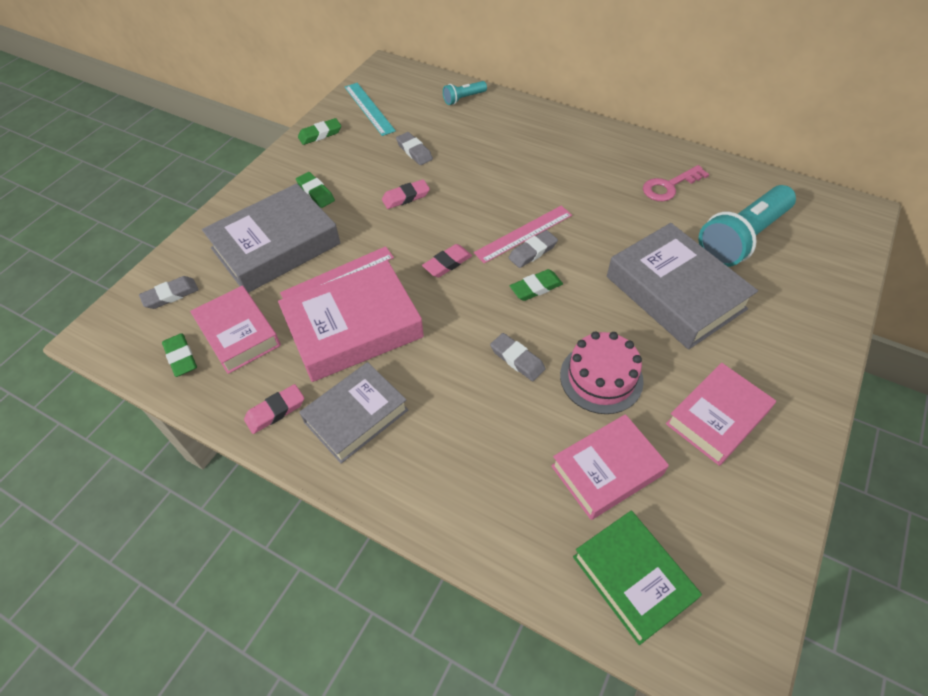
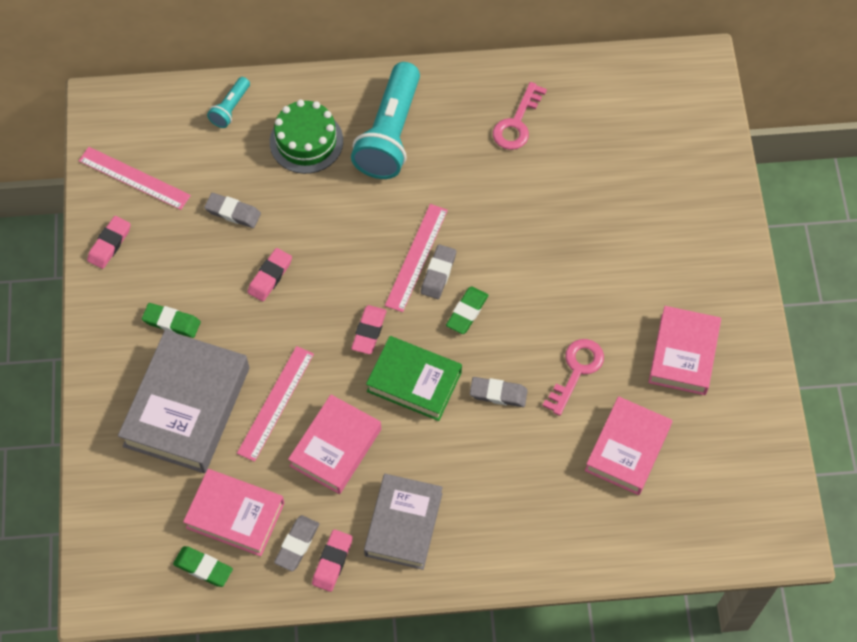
camera: 35 degrees left, 10 degrees up
(171, 295) = (132, 517): grey eraser -> grey eraser (297, 544)
(320, 134) = (109, 244): green eraser -> pink eraser
(353, 328) = (335, 447): pink book -> pink book, size x0.66
(369, 108) = (134, 178): turquoise ruler -> pink ruler
(499, 134) = (306, 141): none -> green cake
(601, 378) = (576, 371): pink cake -> pink key
(632, 578) = (691, 519): green book -> green book (414, 382)
(675, 293) = (588, 249): grey book -> none
(742, 238) = (614, 153): turquoise flashlight -> turquoise flashlight (390, 134)

